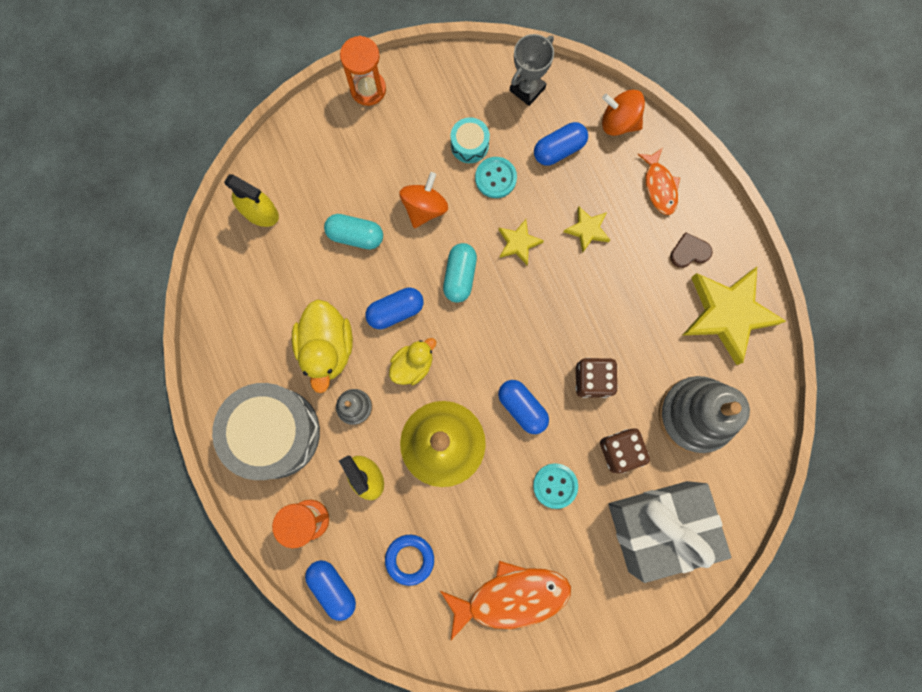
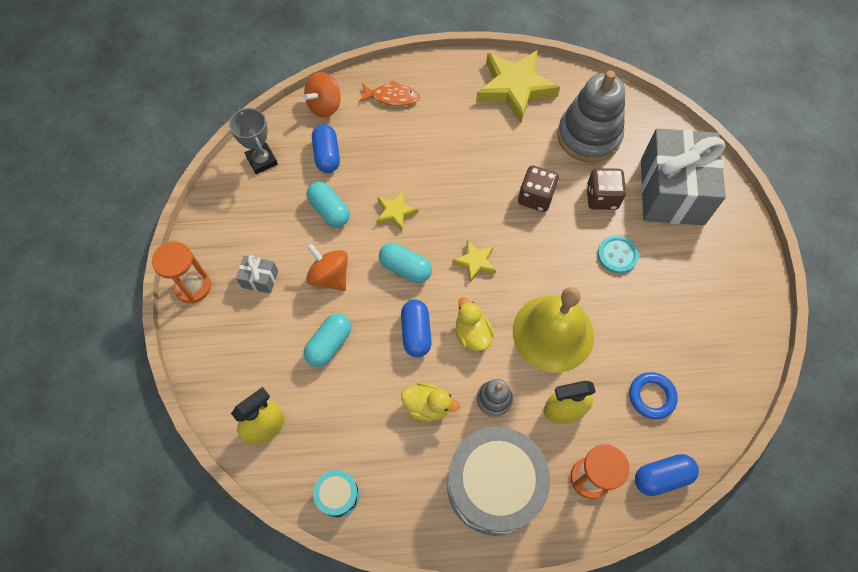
camera: 70 degrees left, 15 degrees down
(327, 348) = (427, 406): yellow duck -> yellow duck, size x0.63
(398, 145) = (260, 279): none -> grey gift
(469, 145) = (289, 221): turquoise drum -> turquoise drum (337, 495)
(495, 178) = (329, 210): turquoise button -> turquoise capsule
(511, 597) = (705, 321): orange fish -> none
(522, 407) = (541, 258): blue capsule -> none
(587, 230) = (406, 158): yellow star -> yellow star (475, 262)
(689, 252) = (455, 96): brown heart -> none

